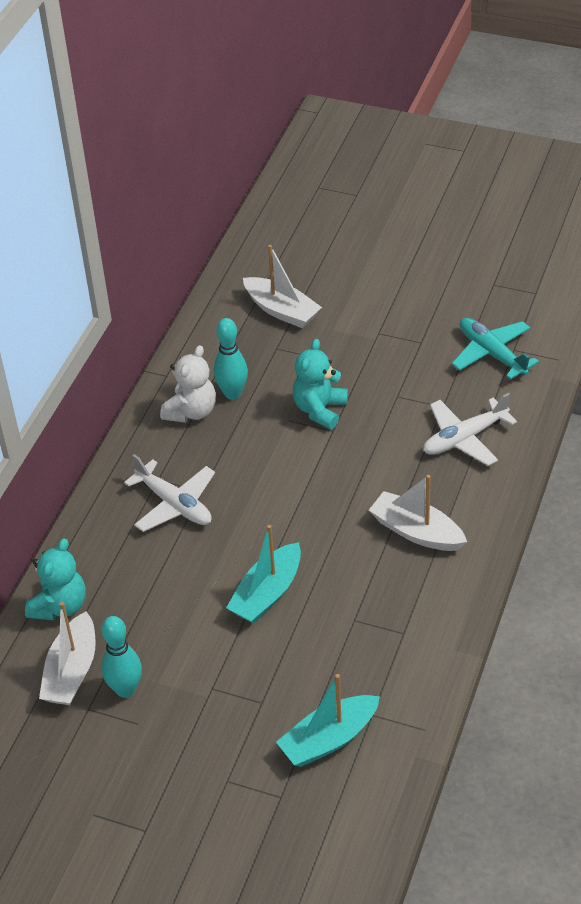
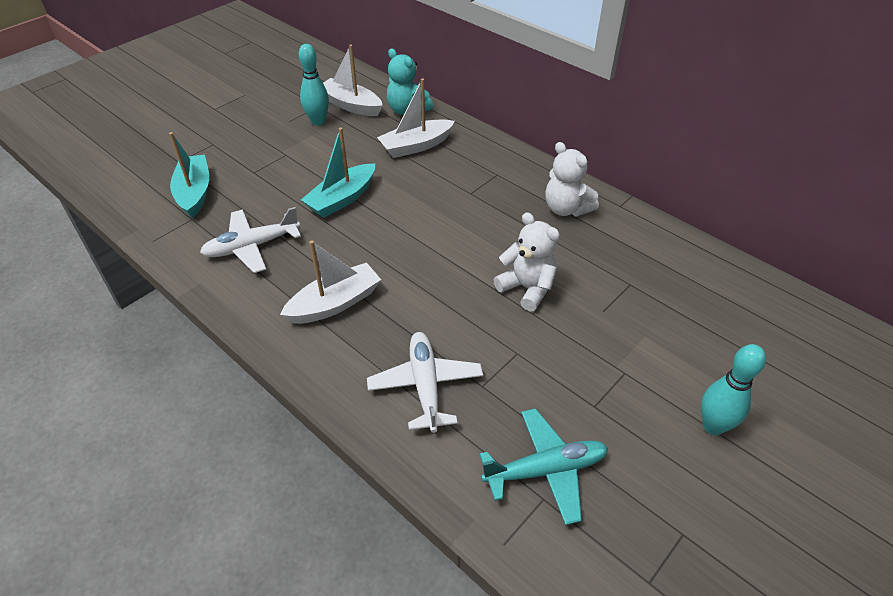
camera: 110 degrees right, 0 degrees up
(174, 504) = (465, 176): white plane -> white plane (251, 247)
(232, 393) = (577, 238): turquoise bowling pin -> turquoise bowling pin (713, 426)
(267, 593) = (342, 199): turquoise boat -> turquoise boat turned 105 degrees counterclockwise
(281, 310) = (689, 304): white boat -> white boat (416, 146)
(320, 409) = (527, 288): turquoise teddy bear -> white teddy bear

